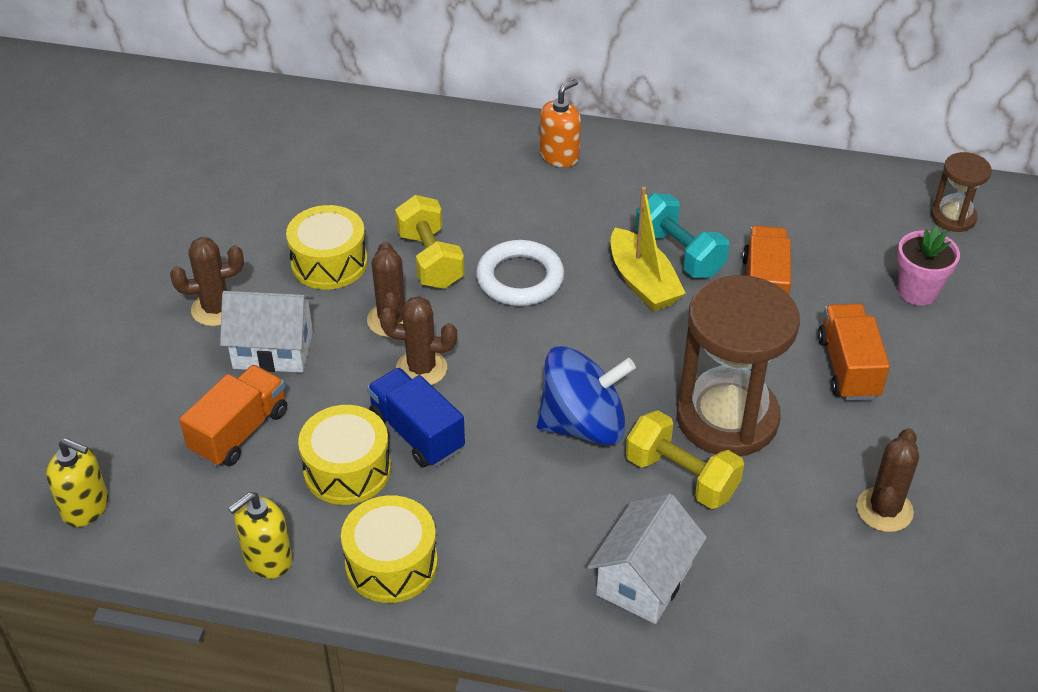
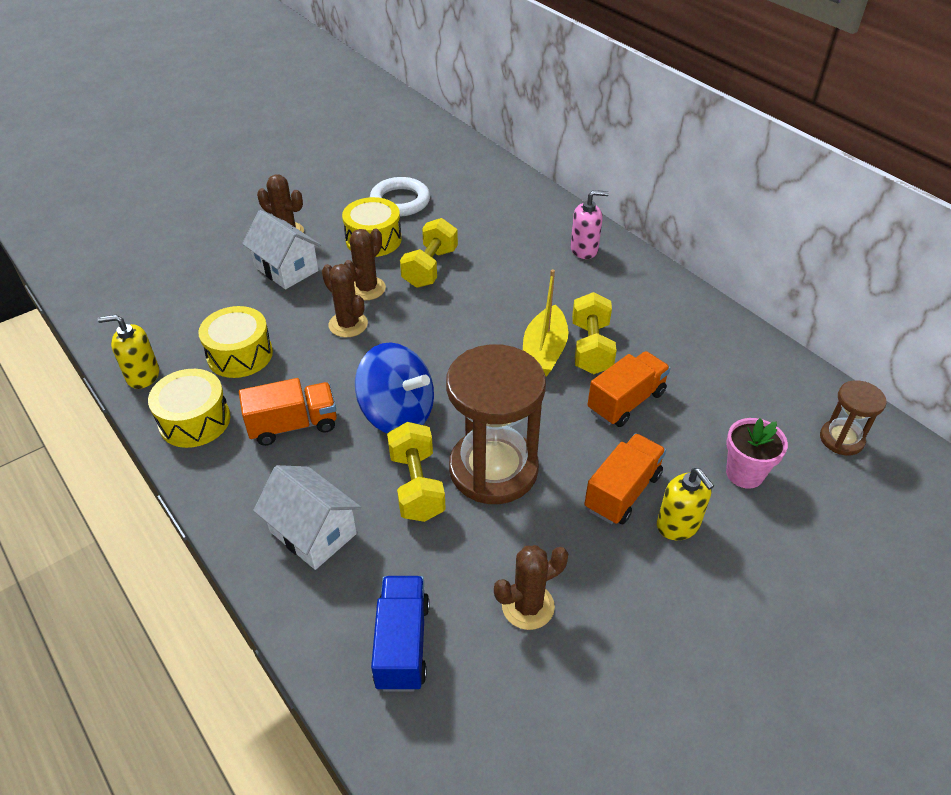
camera: 40 degrees right, 0 degrees up
(86, 507) = (103, 295): yellow soap dispenser -> yellow soap dispenser (678, 525)
(239, 431) = (216, 301): orange truck -> orange truck (293, 425)
(417, 433) = (300, 358): blue truck -> blue truck (402, 644)
(520, 278) = (469, 306): white ring -> white ring (400, 201)
(559, 156) = (584, 249): orange soap dispenser -> pink soap dispenser
(644, 580) = (313, 533): white house -> white house turned 60 degrees clockwise
(679, 253) = (591, 348): turquoise dumbbell -> yellow dumbbell

